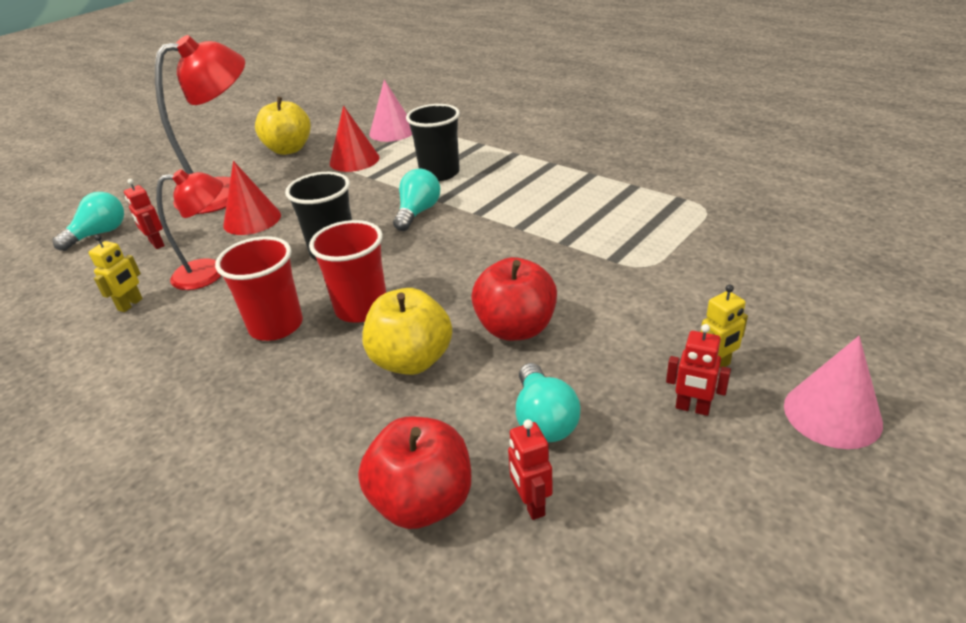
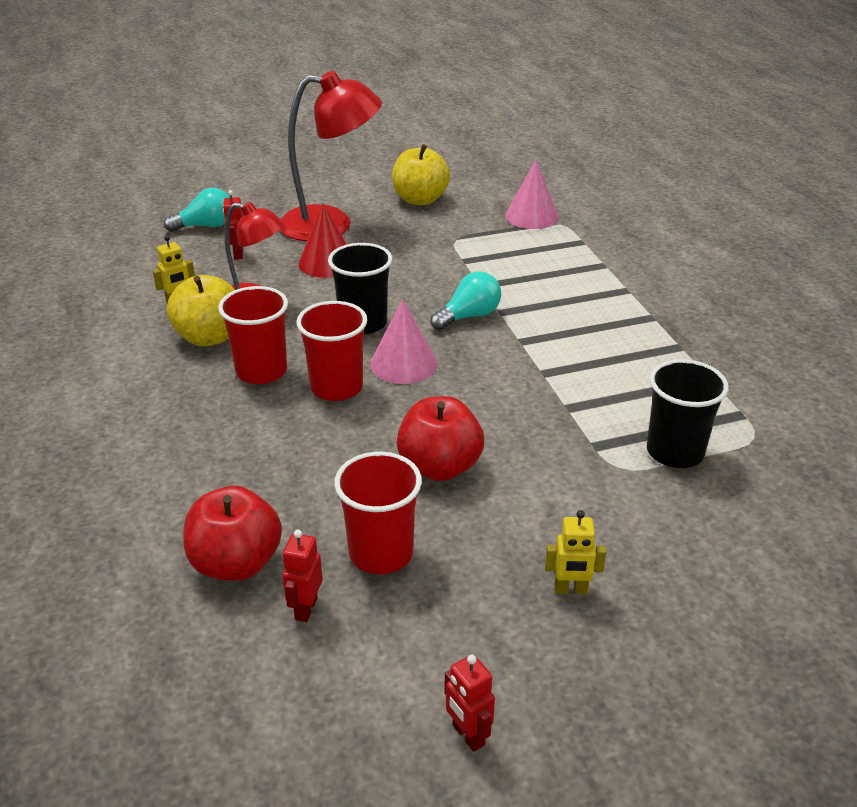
camera: 30 degrees right, 0 degrees up
(354, 160) = (466, 235): red cone -> none
(411, 360) = (331, 452): yellow apple -> yellow apple (209, 337)
(439, 173) = (530, 282): black cup -> black cup (675, 452)
(544, 419) = (381, 553): turquoise light bulb -> red cup
(692, 408) = (508, 611): red robot -> red robot (468, 735)
(832, 414) = (624, 684): pink cone -> pink cone (403, 363)

